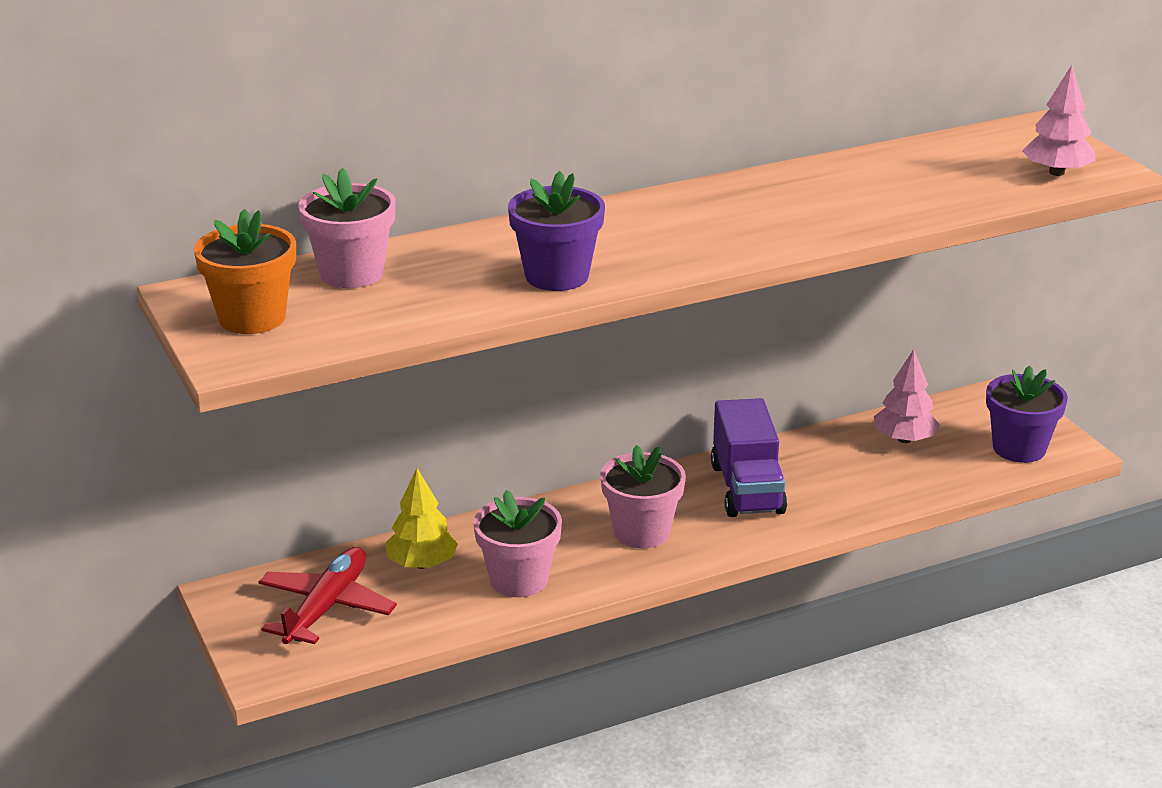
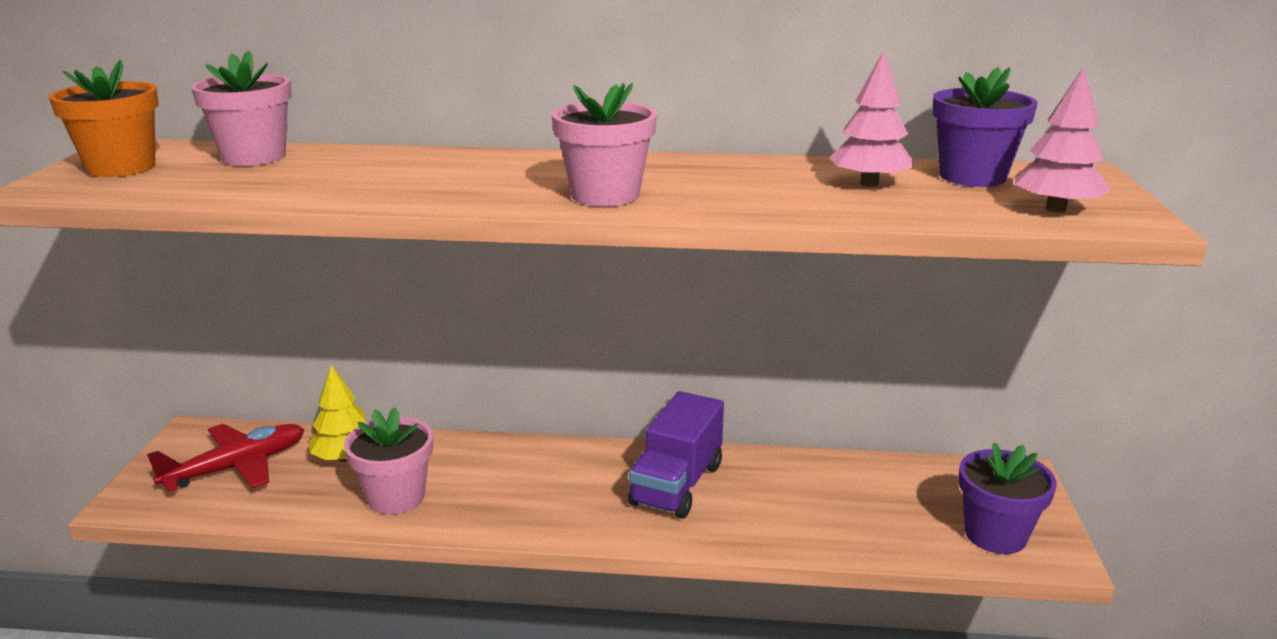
camera: 30 degrees right, 5 degrees down
(557, 276) = (397, 189): purple flower pot -> purple flower pot (972, 177)
(641, 532) = (542, 491): pink flower pot -> pink flower pot (605, 195)
(904, 439) = (877, 487): pink tree -> pink tree (869, 184)

